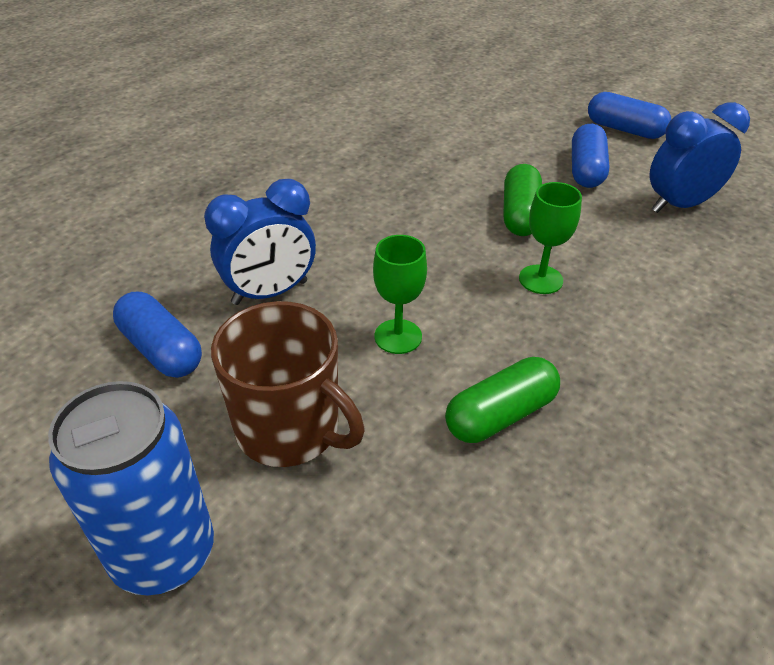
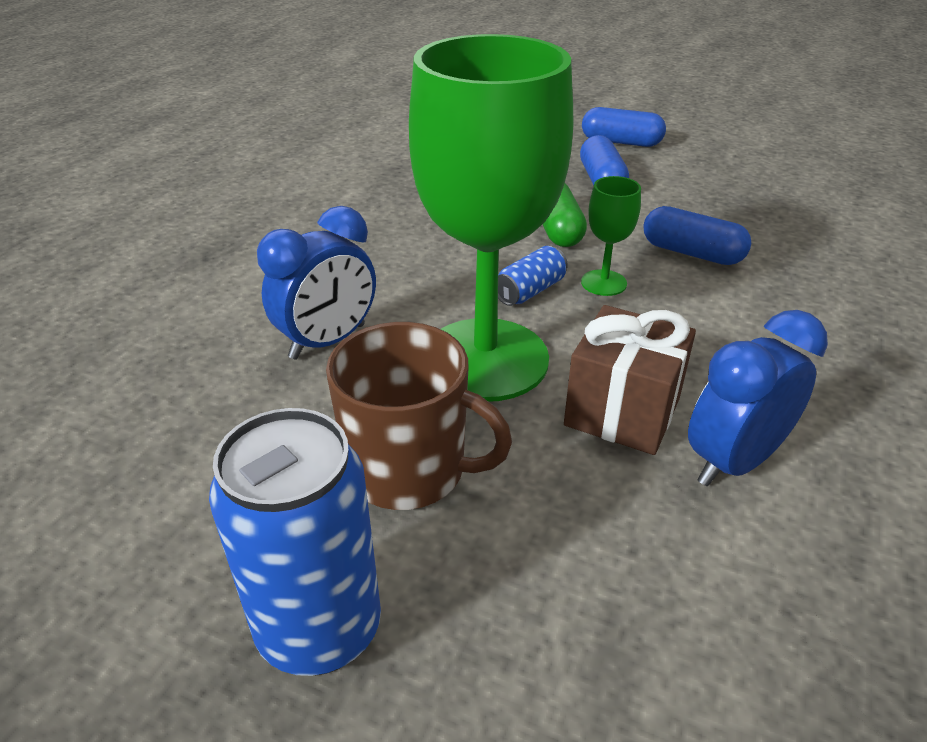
camera: 15 degrees left, 5 degrees down
(161, 349) = (226, 420): blue capsule -> blue capsule (692, 253)
(398, 336) = (485, 359): green goblet -> green goblet, size x2.44
(467, 275) = (530, 291): none -> blue can
(500, 415) = (622, 412): green capsule -> brown gift
(679, 205) = (701, 199): blue clock -> blue clock (733, 461)

